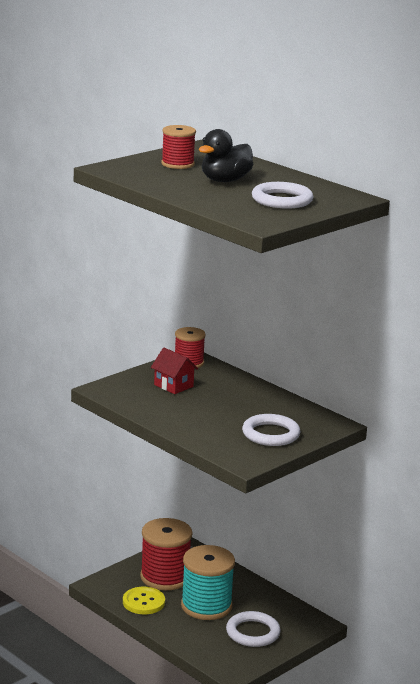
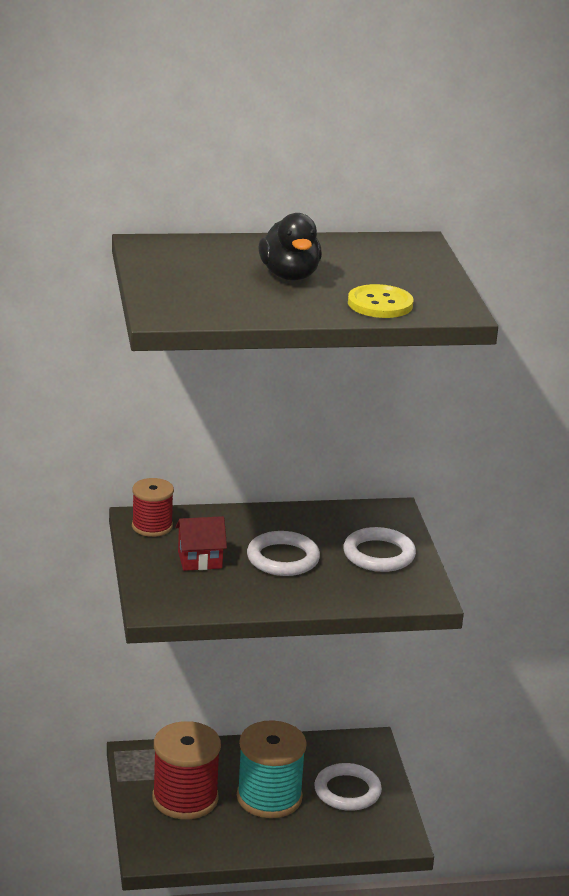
camera: 55 degrees left, 5 degrees up
(143, 602) = (218, 837): yellow button -> yellow button (380, 304)
(177, 164) = (198, 277): red spool -> none
(282, 200) = (389, 274): white ring -> white ring (283, 558)

